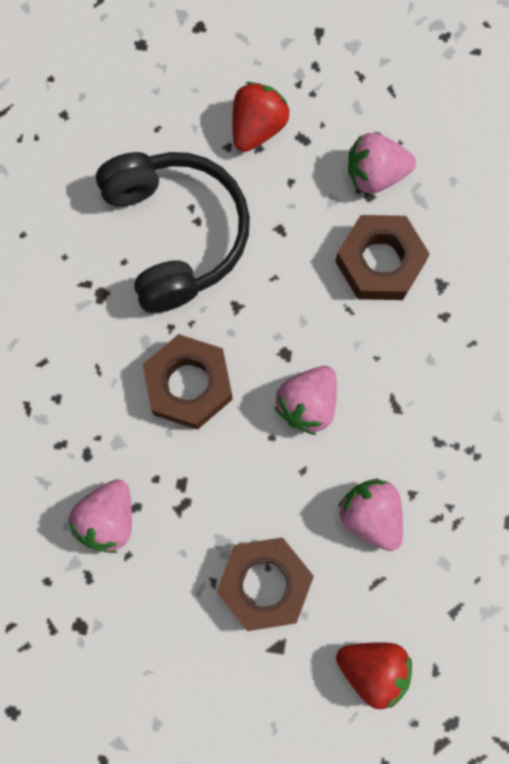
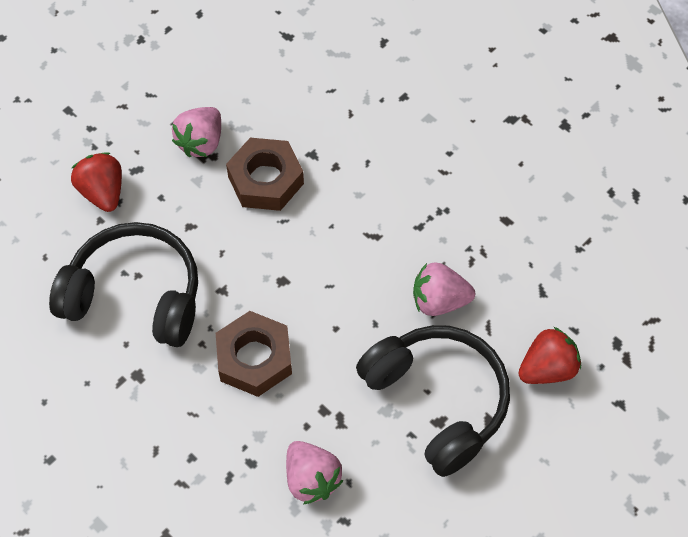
camera: 55 degrees left, 15 degrees down
(264, 584) = (437, 400): brown nut -> black headphones
(307, 404) = (330, 289): pink strawberry -> none

